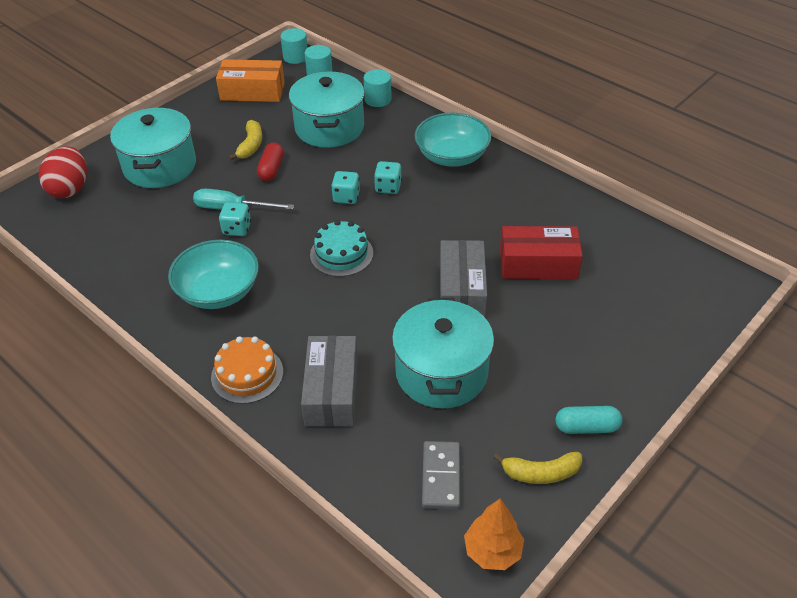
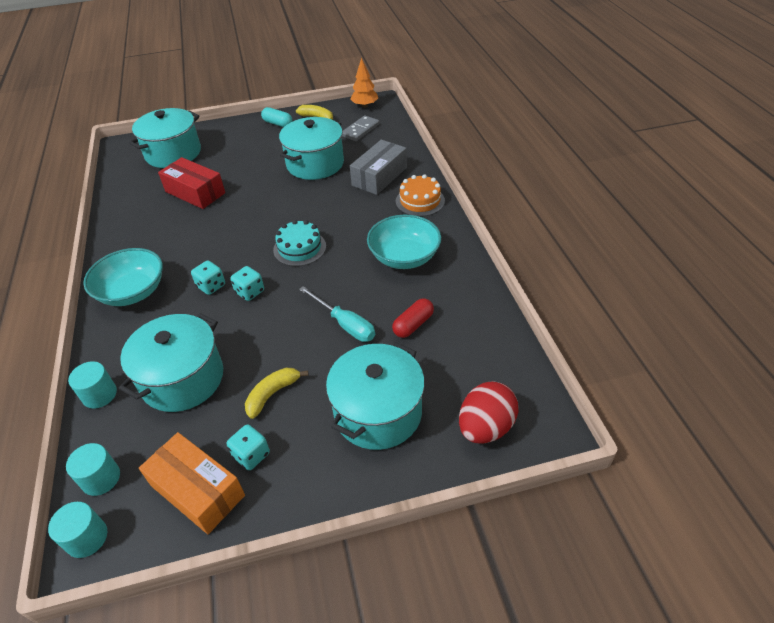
camera: 145 degrees left, 0 degrees up
(237, 229) = (356, 302): turquoise dice -> turquoise dice (251, 455)
(271, 169) = (279, 352): red capsule -> red capsule (413, 324)
(462, 290) = (255, 196): grey box -> none
(650, 302) = (173, 153): none -> turquoise pot

